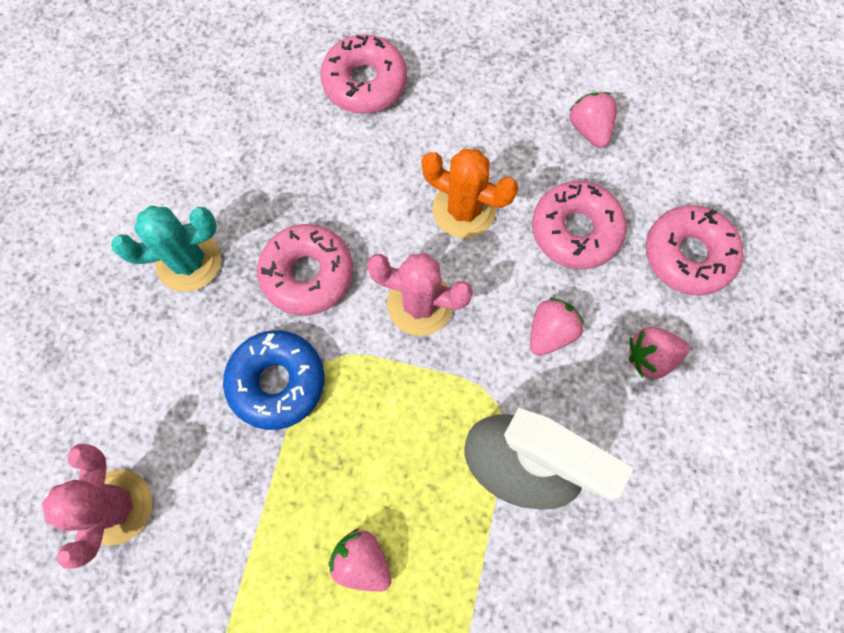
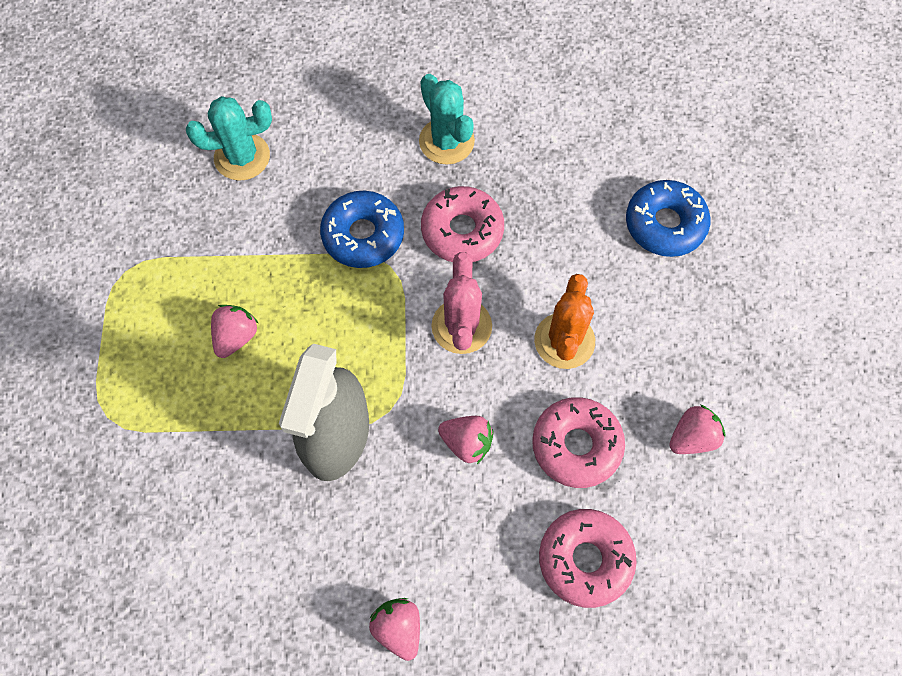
camera: 75 degrees right, 5 degrees down
(116, 506) = (242, 157): pink cactus -> turquoise cactus
(365, 83) = (665, 224): pink donut -> blue donut
(650, 357) = (468, 539): pink strawberry -> pink strawberry (398, 628)

